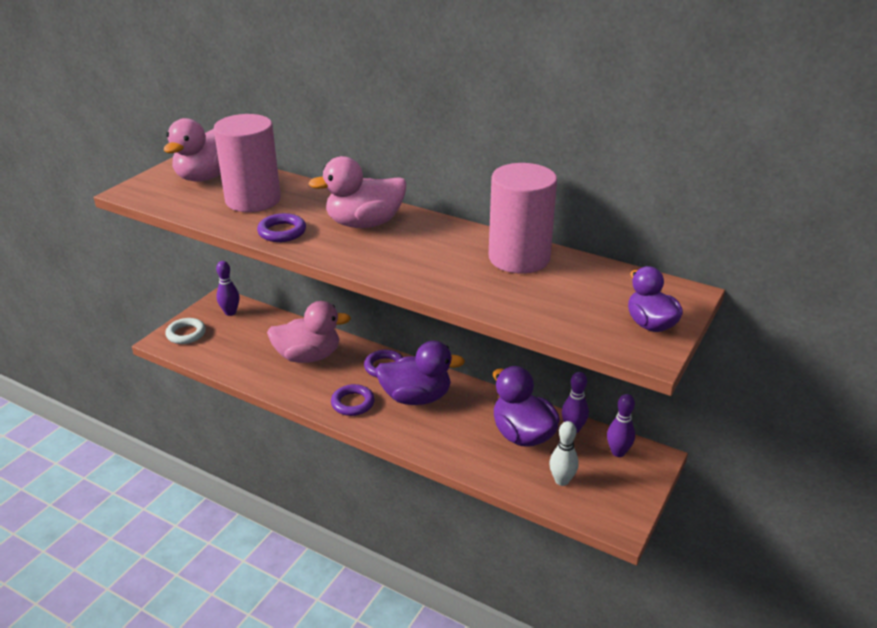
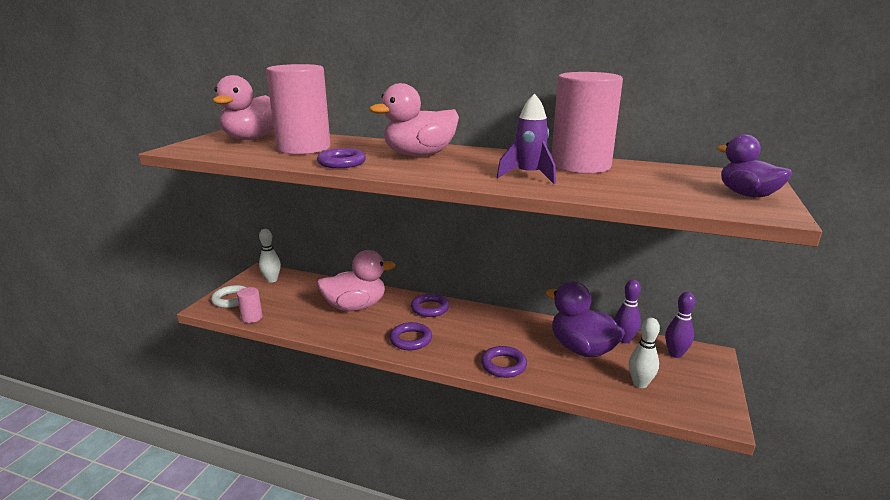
camera: 10 degrees left, 10 degrees down
(203, 359) = (252, 317): none -> pink cylinder
(230, 312) = (272, 280): purple bowling pin -> white bowling pin
(416, 397) = (469, 329): purple duck -> none
(434, 443) = (503, 365): none -> purple ring
(454, 272) = (529, 176): none -> purple rocket

